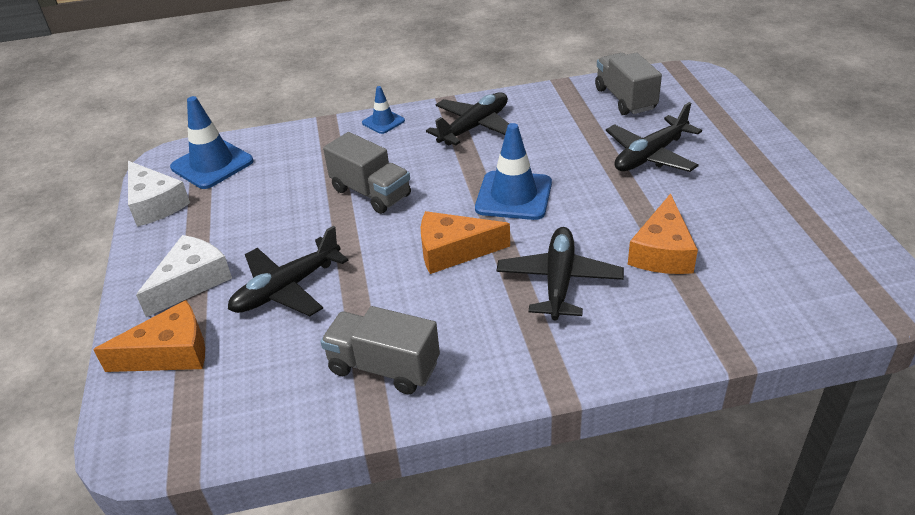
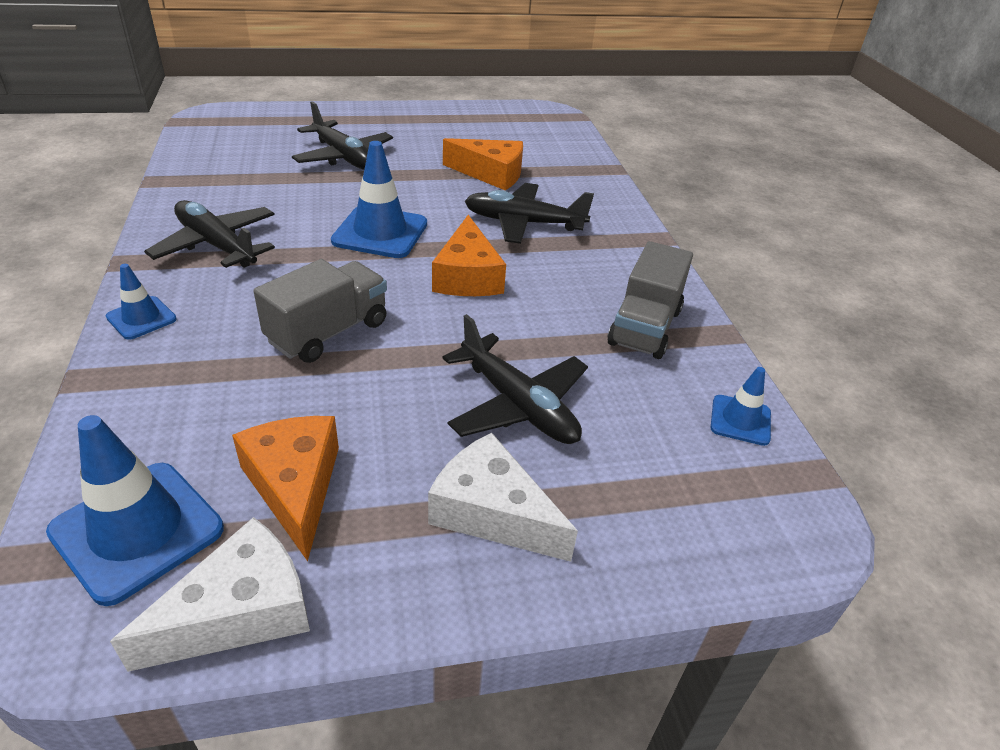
camera: 95 degrees left, 0 degrees up
(170, 353) = (643, 516): orange cheese -> orange cheese (295, 486)
(252, 424) = (740, 420): none -> blue traffic cone
(625, 99) = (228, 153): grey truck -> none

